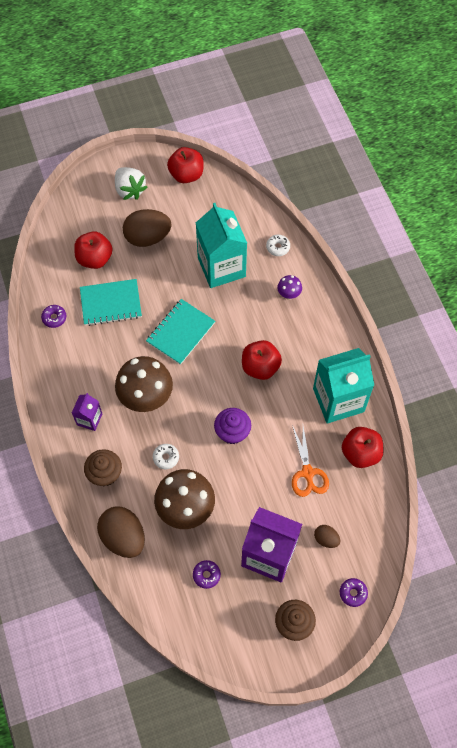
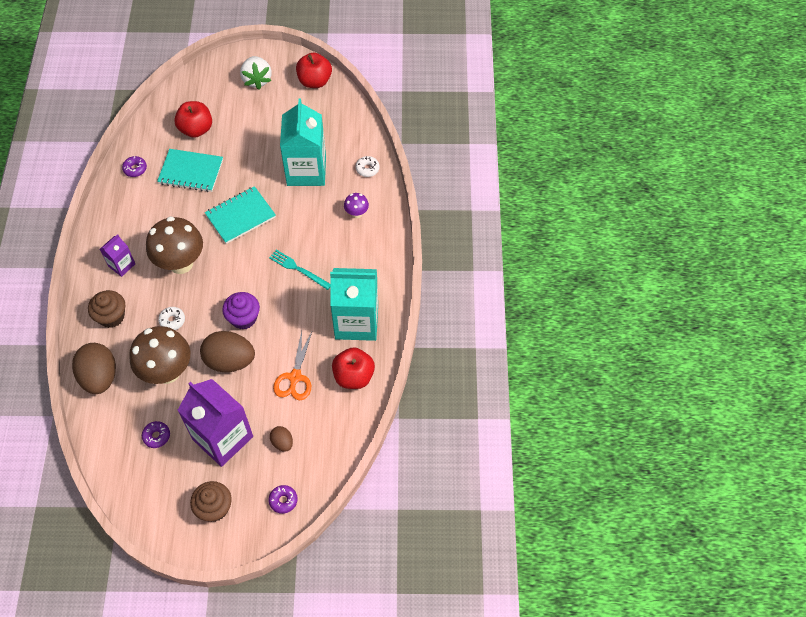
camera: 20 degrees right, 5 degrees down
(147, 237) = (252, 125): brown egg -> brown egg (230, 361)
(260, 367) = (298, 269): red apple -> turquoise fork

